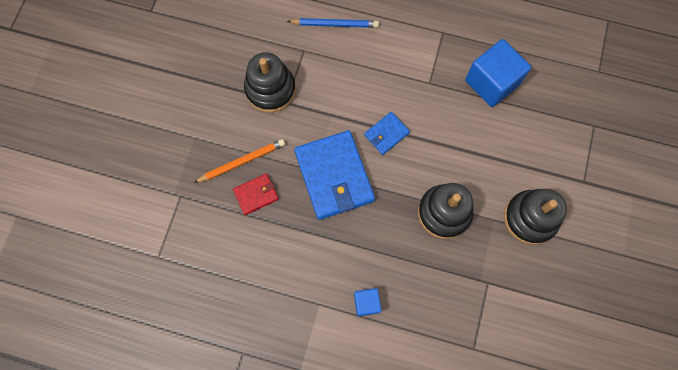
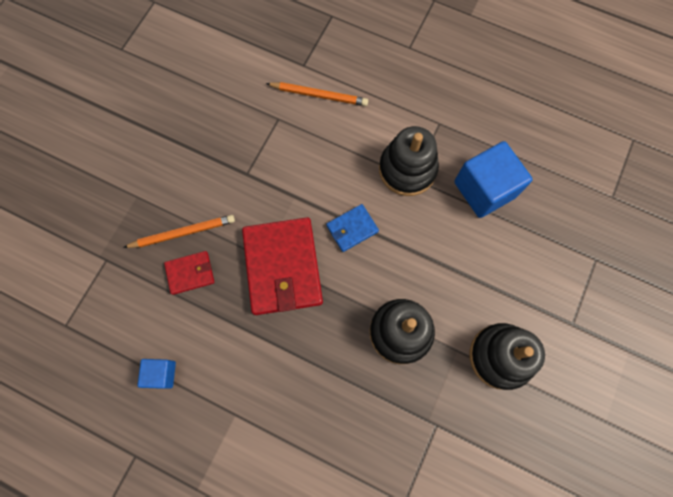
camera: 10 degrees right, 0 degrees up
(270, 89) = (232, 156): black stacking toy -> black stacking toy (407, 169)
(334, 176) = (282, 267): blue wallet -> red wallet
(335, 24) = (319, 95): blue pencil -> orange pencil
(366, 303) = (289, 423): blue cube -> blue cube (161, 374)

